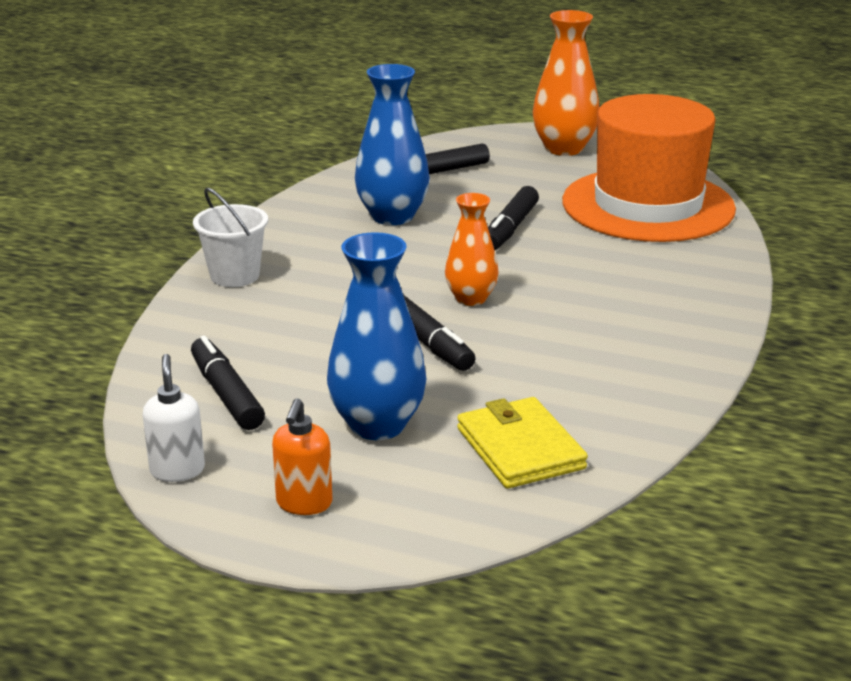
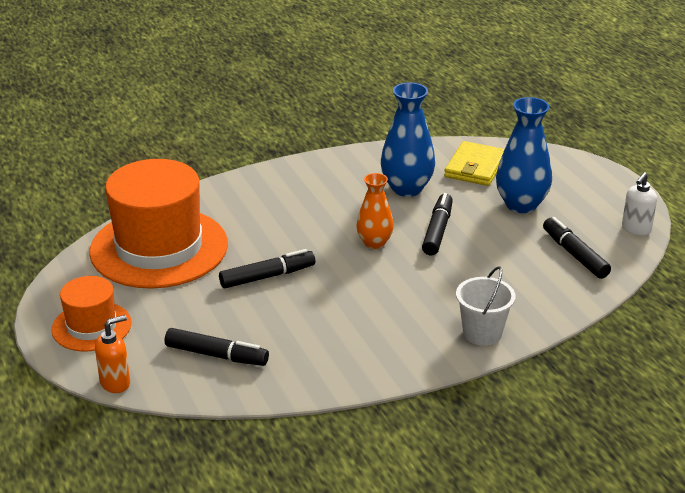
camera: 135 degrees left, 5 degrees up
(226, 394) = (574, 254): black marker -> black marker turned 135 degrees clockwise
(304, 504) = (594, 190): orange soap dispenser -> orange soap dispenser (115, 383)
(392, 216) = (316, 329): blue vase -> blue vase (407, 188)
(564, 148) = (91, 326): orange vase -> orange hat

